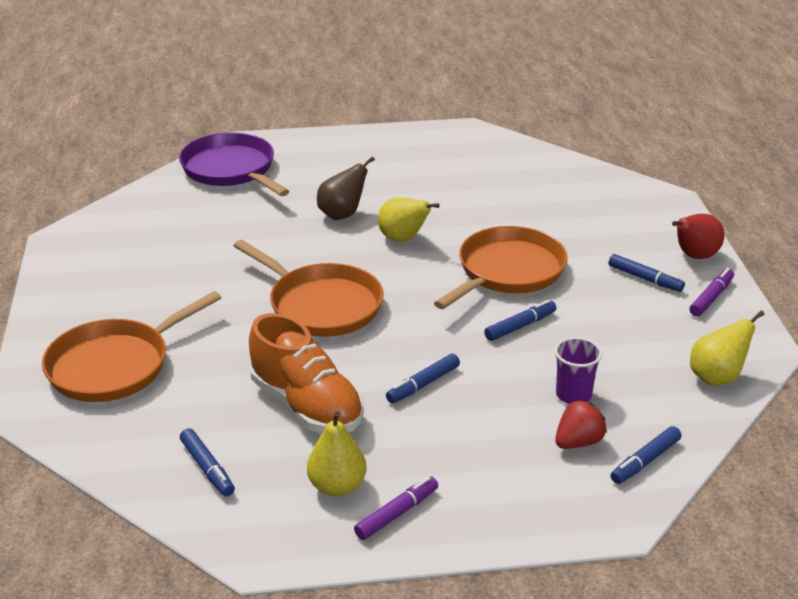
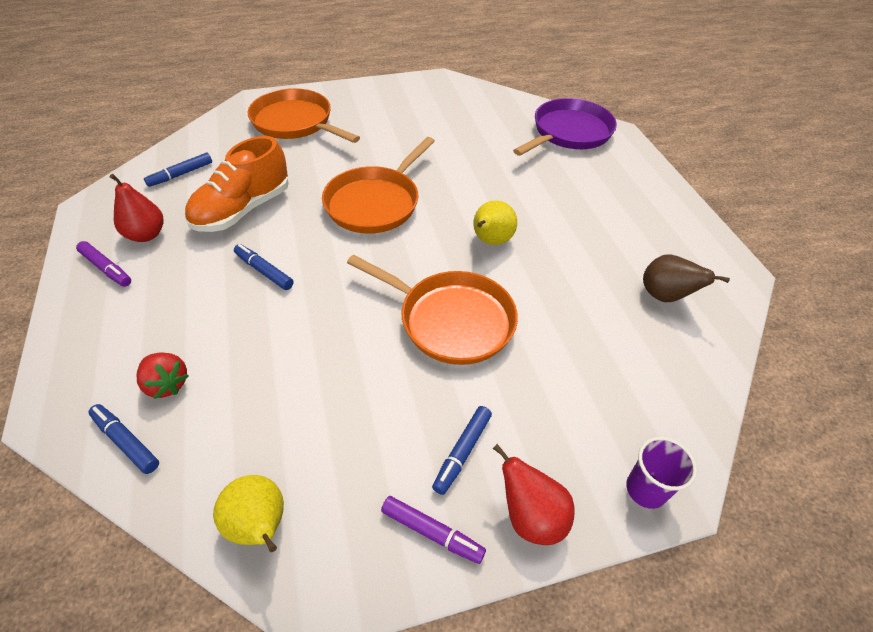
camera: 80 degrees right, 15 degrees up
(337, 486) = (146, 235): yellow pear -> red pear
(342, 214) = (520, 200): brown pear -> brown pear (665, 296)
(520, 326) = (354, 334): blue marker -> none
(573, 395) = (240, 380): purple cup -> purple cup (646, 489)

